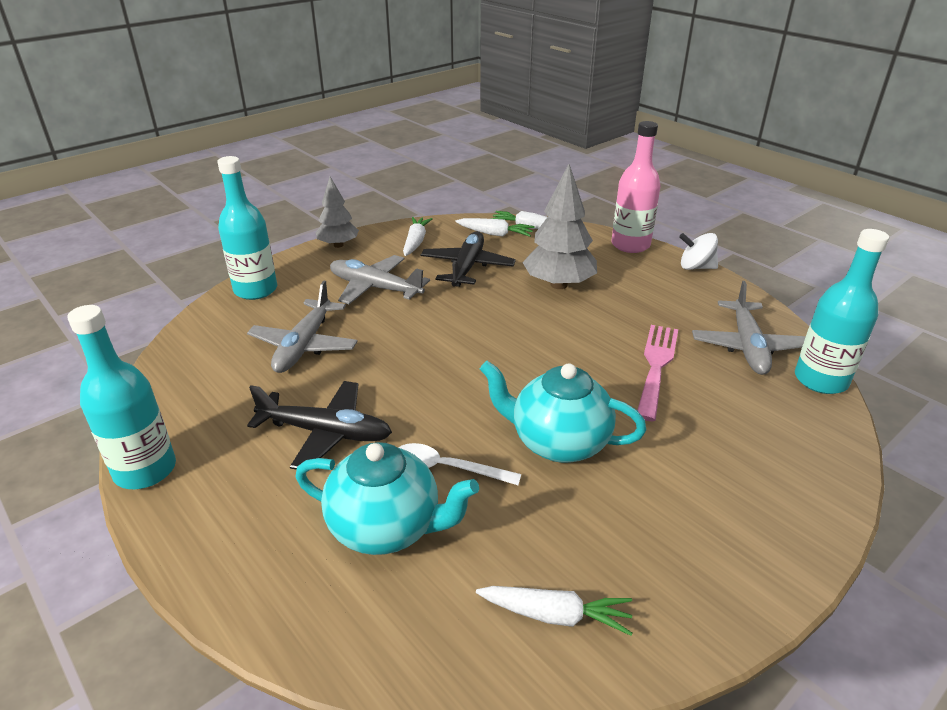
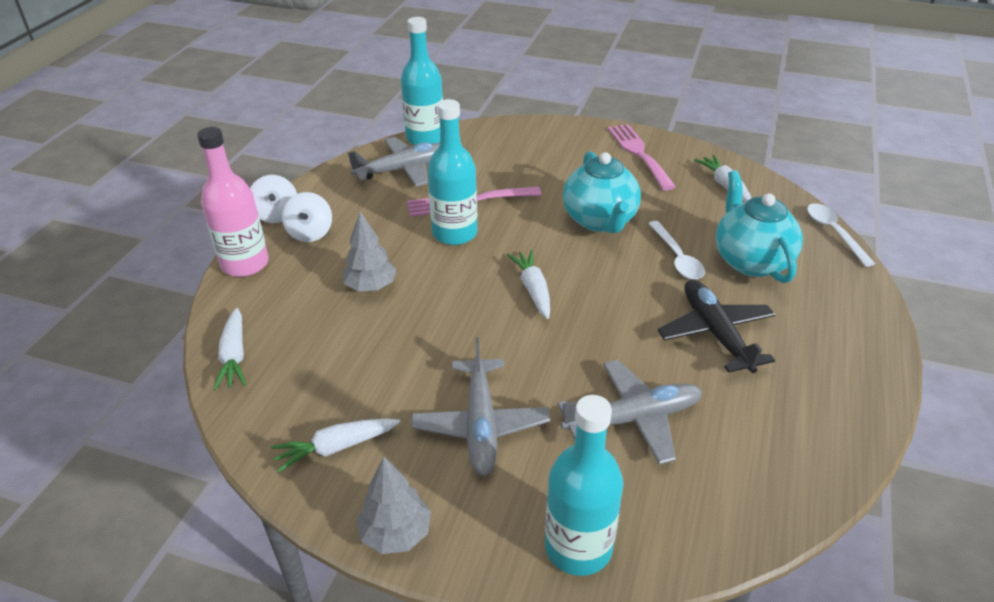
camera: 120 degrees left, 5 degrees up
(145, 470) = (869, 413): turquoise bottle -> turquoise bottle (454, 233)
(353, 668) = (834, 233): none -> white spoon
(467, 267) = (377, 367): black plane -> none
(495, 234) = (269, 379): white carrot -> white carrot (533, 289)
(558, 284) = (370, 287): grey tree -> grey tree, size x0.63
(656, 276) = (310, 233): none -> white spinning top
(701, 563) = (639, 153): none -> pink fork

